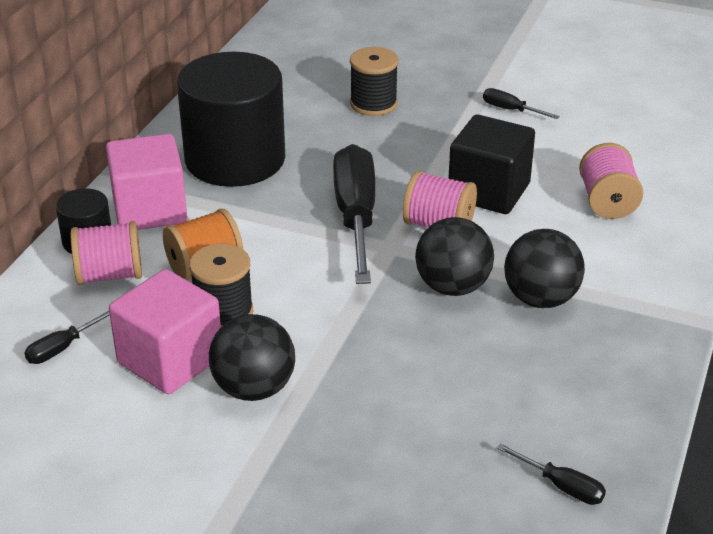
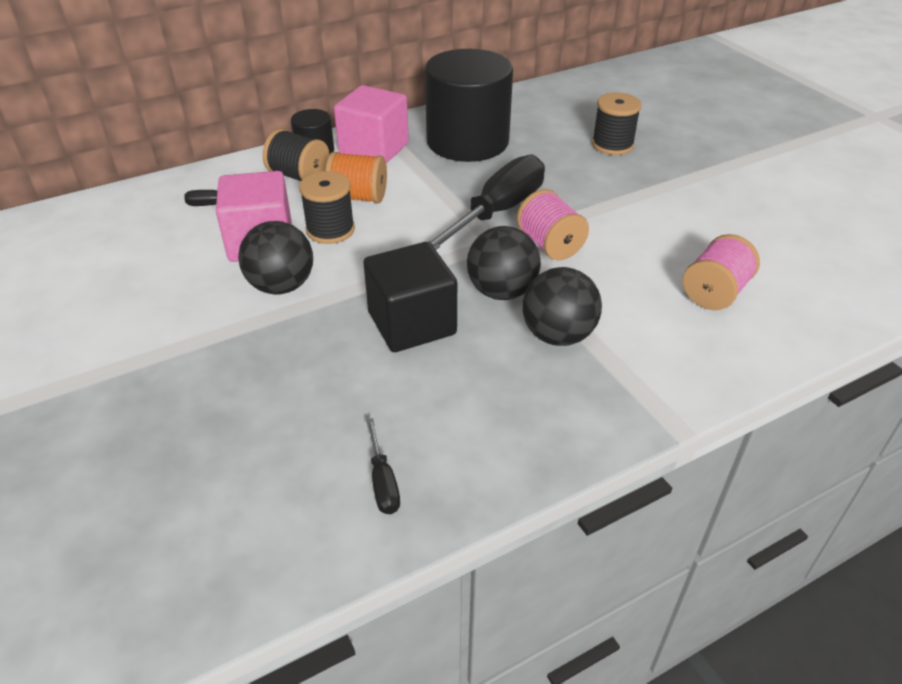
camera: 40 degrees right, 5 degrees up
(110, 275) = (299, 176): pink spool -> black spool
(489, 191) = (621, 239): black cube -> black cube (412, 323)
(510, 110) = (719, 191): black screwdriver -> none

